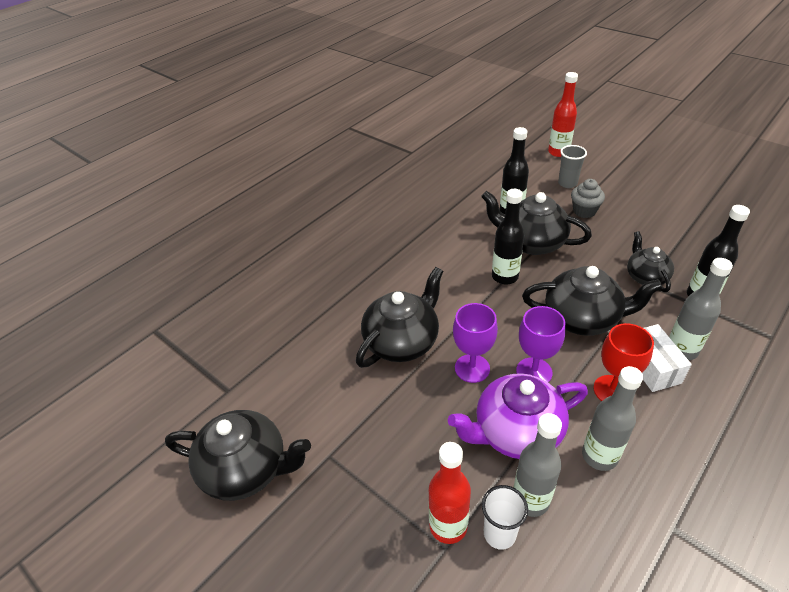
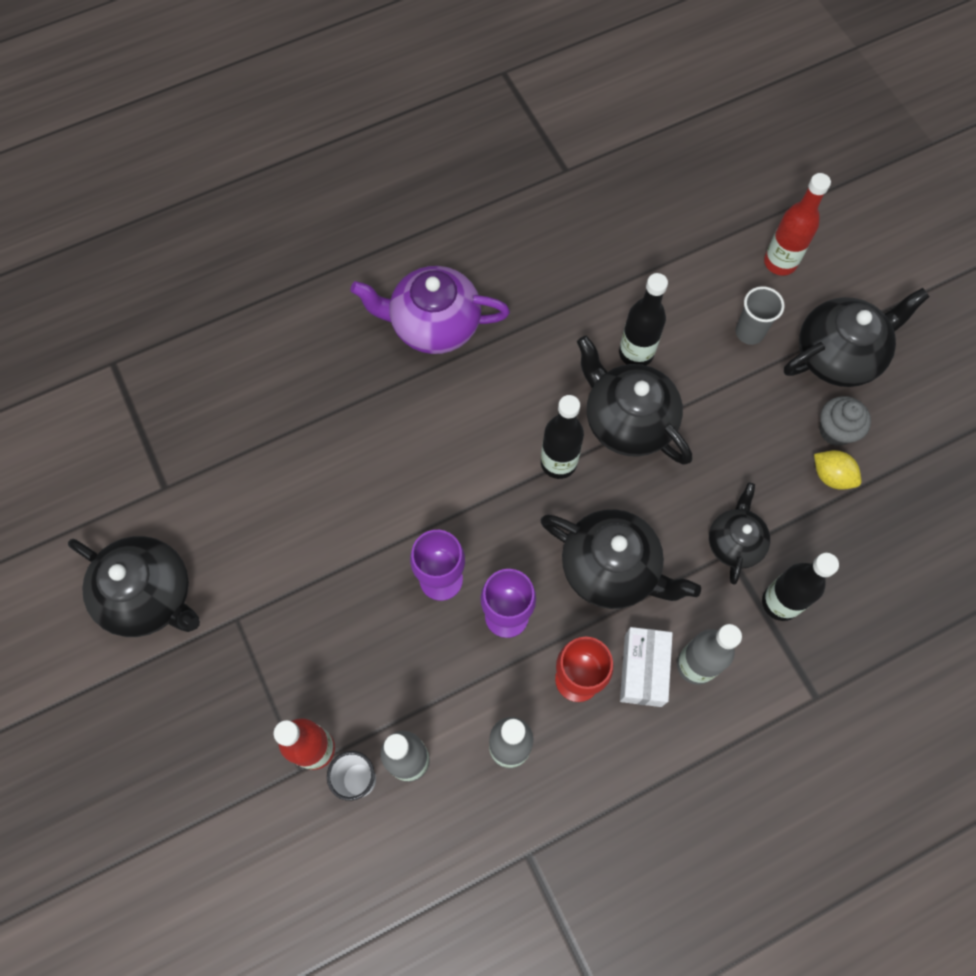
camera: 20 degrees right, 25 degrees up
(402, 341) = (382, 506): black teapot -> black teapot (838, 355)
(516, 432) = (441, 680): purple teapot -> purple teapot (434, 324)
(584, 211) = (735, 396): grey cupcake -> grey cupcake (835, 431)
(670, 227) = (831, 476): none -> yellow lemon

